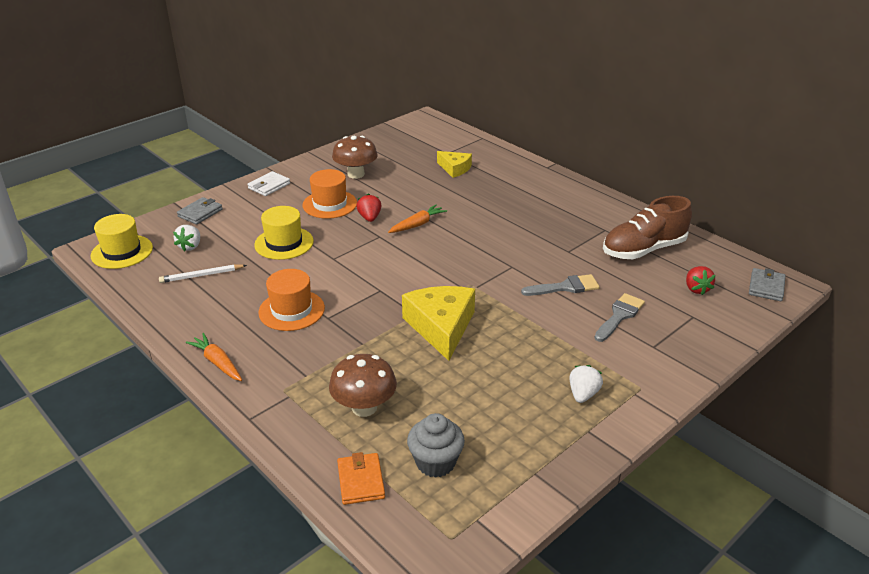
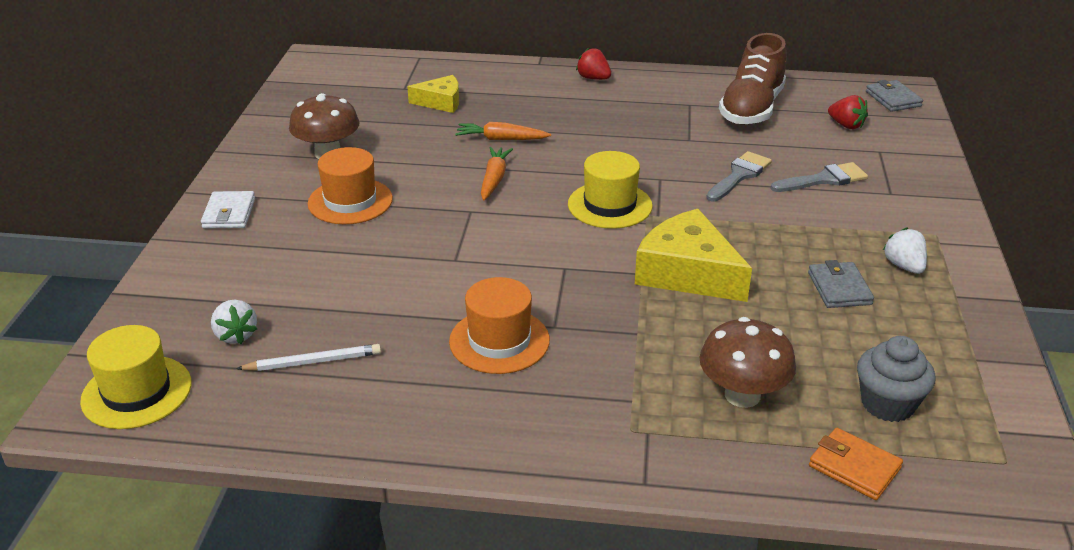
camera: 40 degrees left, 0 degrees up
(200, 213) = (180, 288): grey wallet -> grey wallet (839, 288)
(201, 275) = (313, 362): white pencil -> white pencil turned 135 degrees counterclockwise
(217, 363) = (506, 448): orange carrot -> orange carrot (501, 139)
(284, 243) = (363, 271): yellow hat -> yellow hat (610, 205)
(369, 218) = (426, 196): red strawberry -> red strawberry (593, 78)
(619, 316) = (824, 179): grey brush -> grey brush turned 75 degrees clockwise

